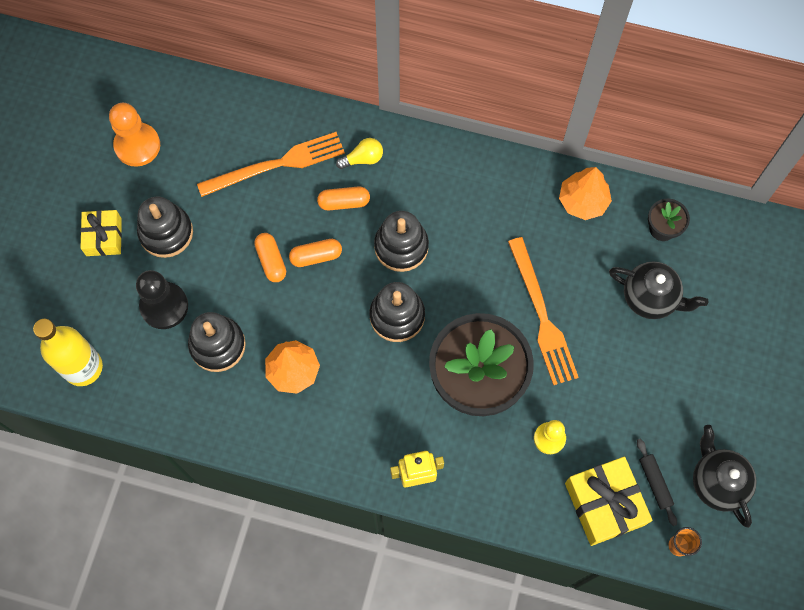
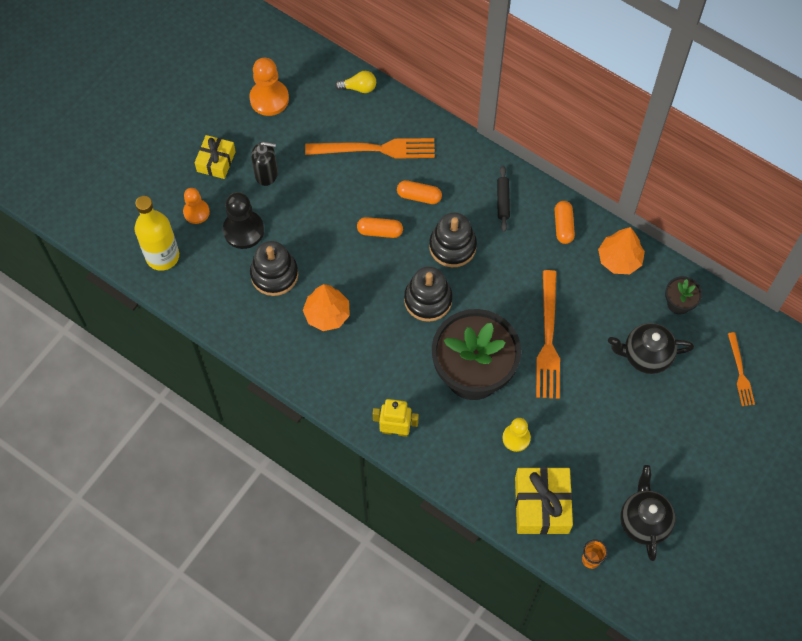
camera: 20 degrees right, 5 degrees down
(103, 303) = (196, 212): none -> orange pawn
(166, 233) = (266, 174): black stacking toy -> black soap dispenser
(271, 261) = (342, 223): orange capsule -> orange capsule (563, 226)
(363, 159) = (448, 167): yellow light bulb -> yellow light bulb (359, 88)
(650, 298) = (646, 355): black teapot -> black teapot turned 135 degrees clockwise
(655, 483) = (591, 503): black rolling pin -> black rolling pin (503, 201)
(753, 282) = (740, 372): none -> orange fork

